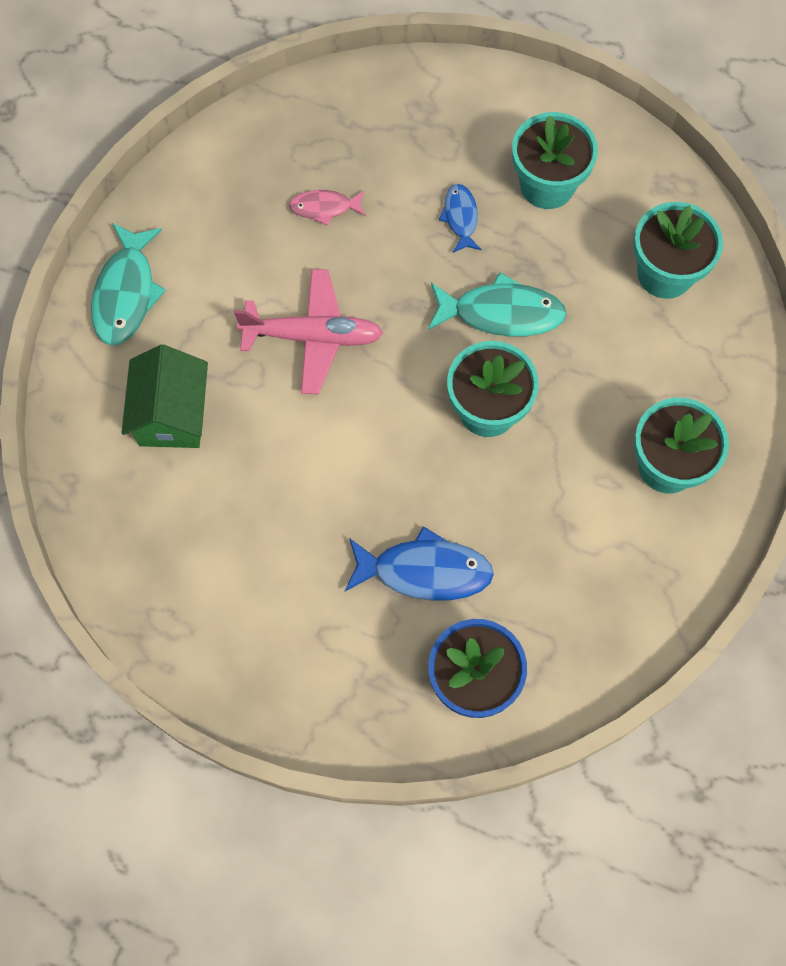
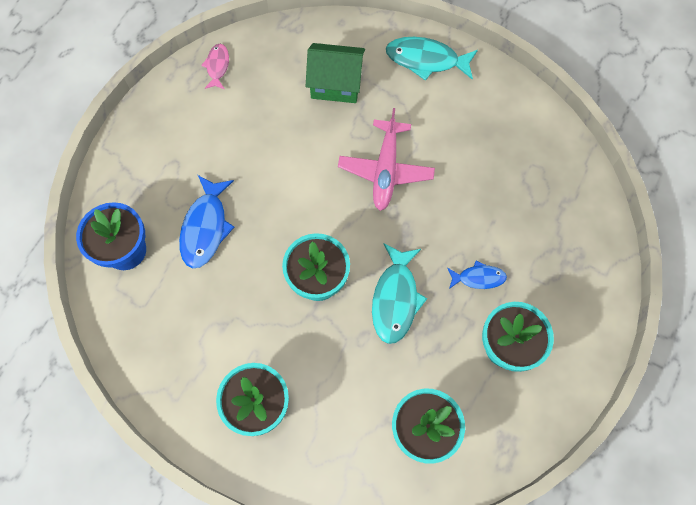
camera: 95 degrees right, 0 degrees up
(324, 208) = (489, 184): pink fish -> pink fish (217, 66)

